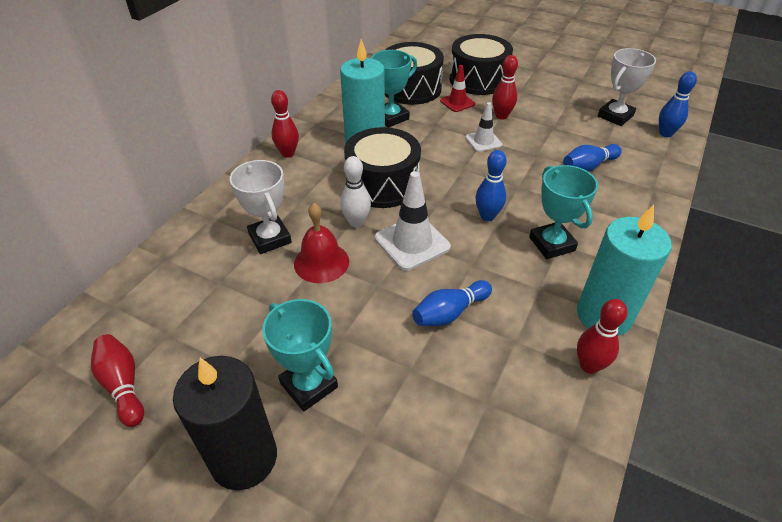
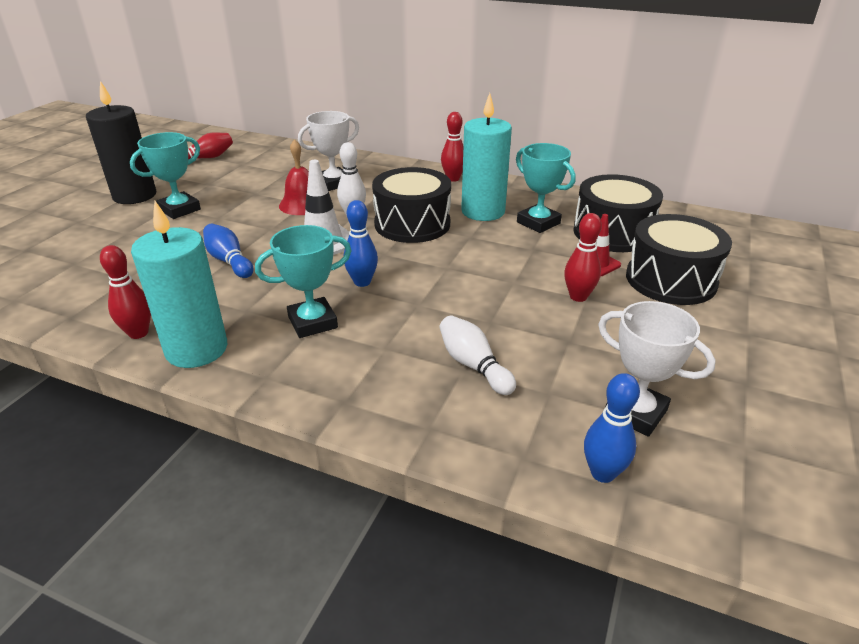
camera: 85 degrees right, 10 degrees down
(483, 141) = (509, 282): white traffic cone -> none
(588, 166) = (473, 365): blue bowling pin -> white bowling pin

